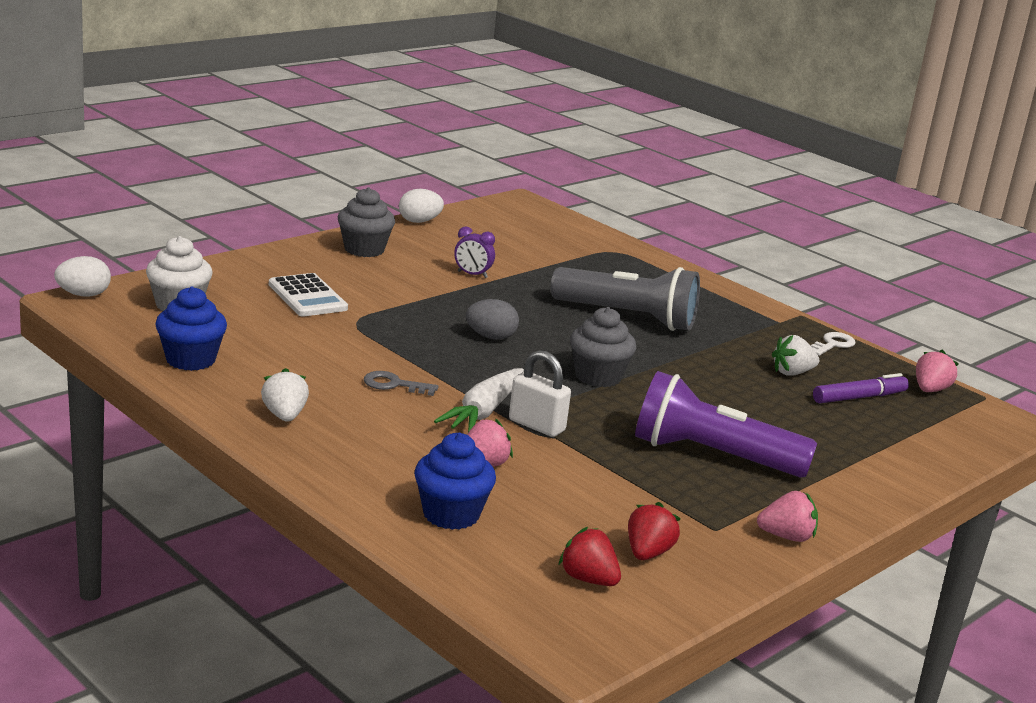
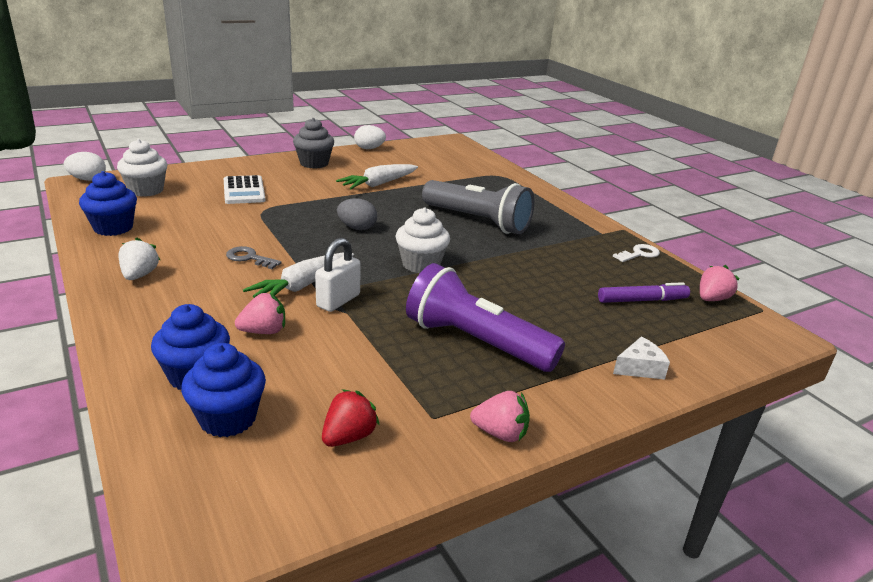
camera: 15 degrees right, 5 degrees up
(472, 274) = (379, 184): purple clock -> white carrot
(519, 549) = (228, 418): none -> blue cupcake
(536, 425) = (338, 301): white padlock -> white padlock turned 75 degrees clockwise
(588, 579) = (268, 460): red strawberry -> none
(598, 376) = (421, 264): grey cupcake -> white cupcake
(792, 373) = (591, 274): white strawberry -> none
(887, 466) = (639, 368): none -> white cheese

